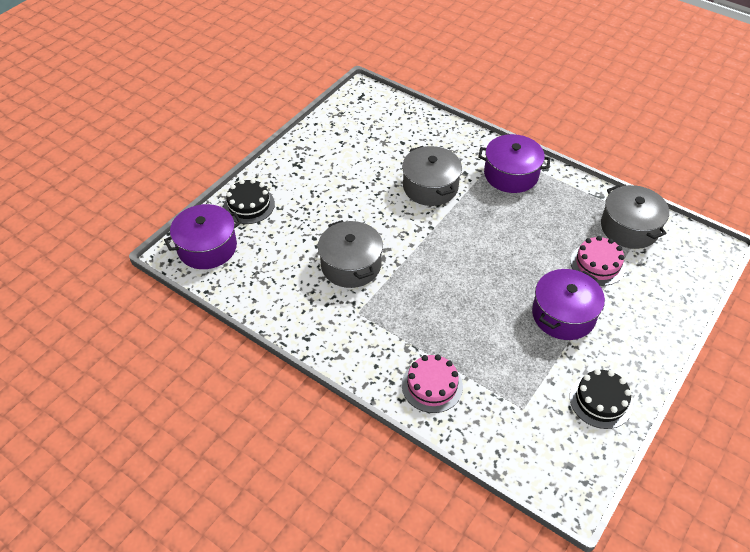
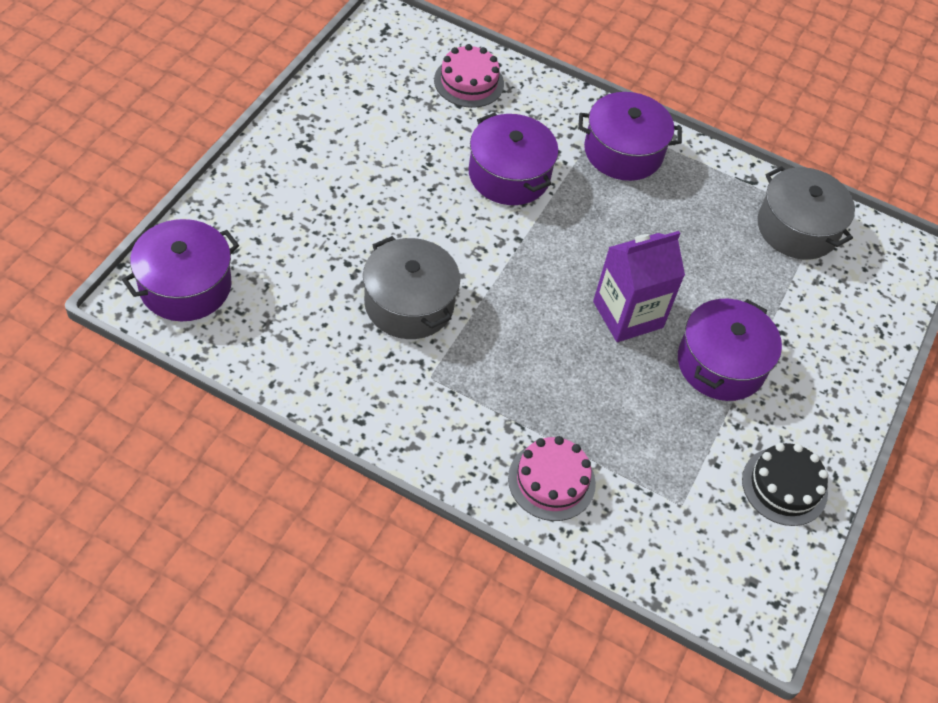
camera: 15 degrees left, 5 degrees up
(249, 205) = (239, 214): black cake -> none
(430, 187) = (509, 175): grey pot -> purple pot
(500, 279) = (628, 314): none -> purple carton
(597, 264) = (759, 285): pink cake -> pink cake (469, 82)

